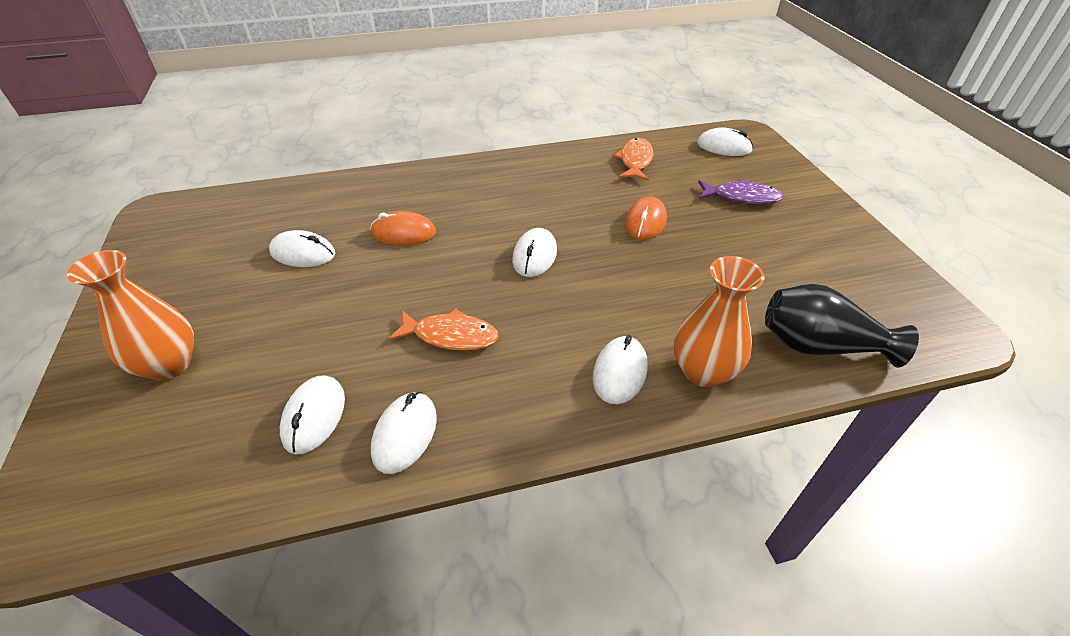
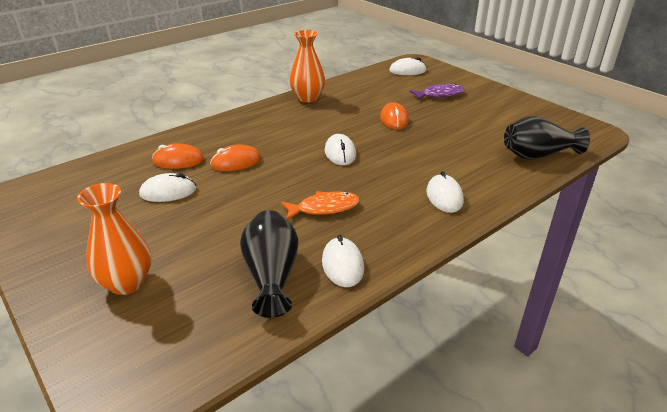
camera: 25 degrees left, 10 degrees down
(314, 416) = (271, 275): white mouse -> black vase
(346, 213) = (178, 160): none -> orange mouse
(635, 161) = (359, 88): orange fish -> none
(703, 371) = (489, 183): orange vase -> orange vase (307, 98)

